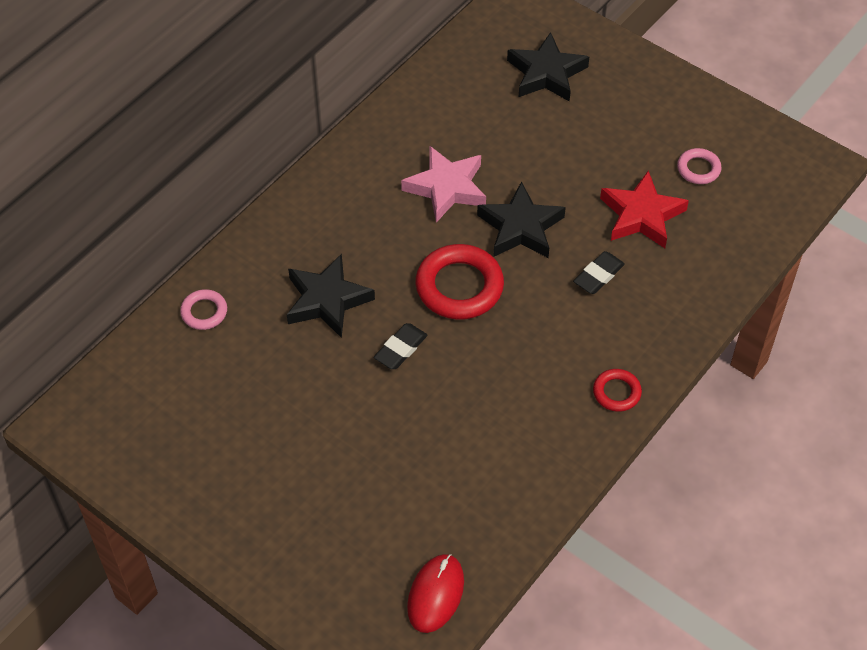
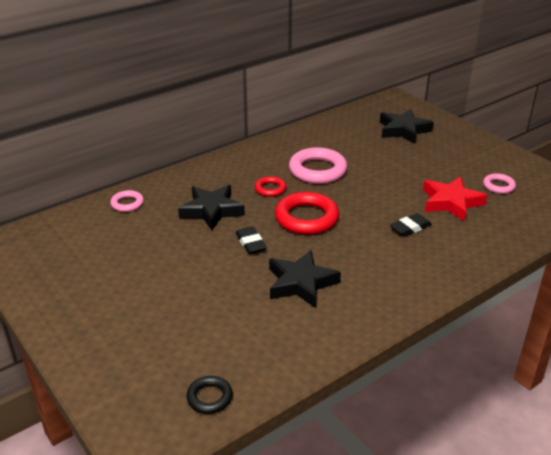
camera: 15 degrees right, 20 degrees down
(400, 349) = (250, 243): black eraser -> black eraser turned 75 degrees counterclockwise
(435, 594) = (209, 397): red mouse -> black ring
(446, 188) = (317, 170): pink star -> pink ring
(520, 227) = (361, 195): black star -> black star (301, 283)
(616, 392) = (405, 294): red ring -> red ring (270, 189)

